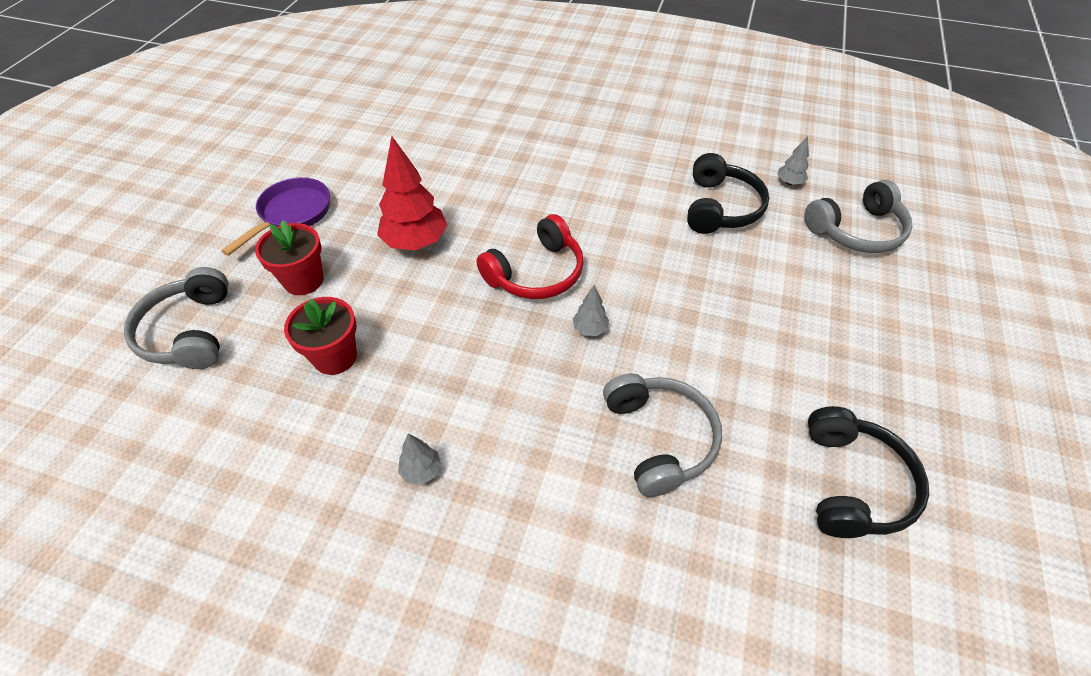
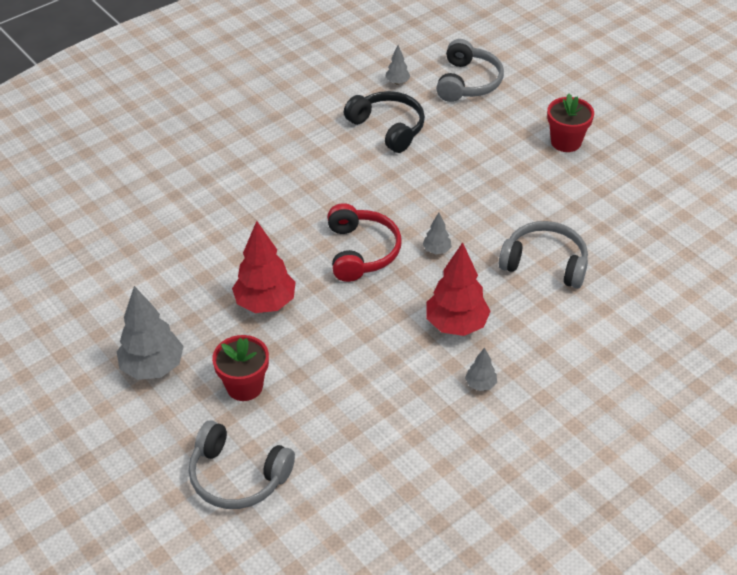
camera: 55 degrees left, 5 degrees down
(292, 214) = (153, 367): purple pan -> grey tree
(335, 357) = (344, 394): red flower pot -> red flower pot (566, 142)
(496, 401) = (456, 324): none -> red tree
(853, 483) = (633, 203): black headphones -> none

